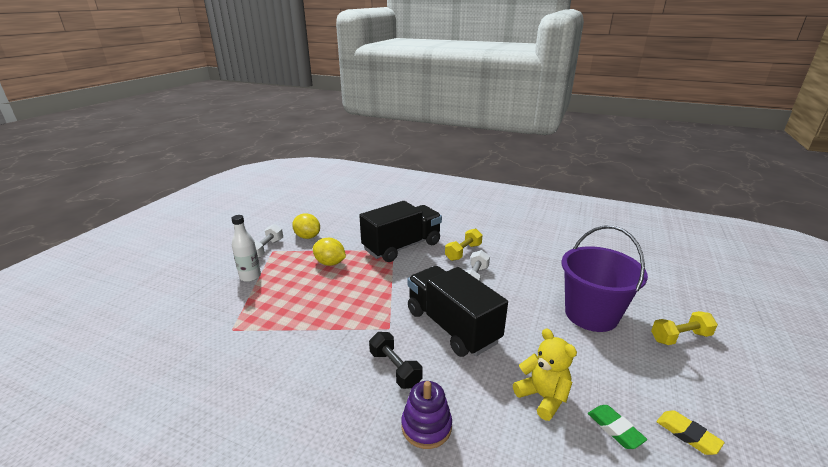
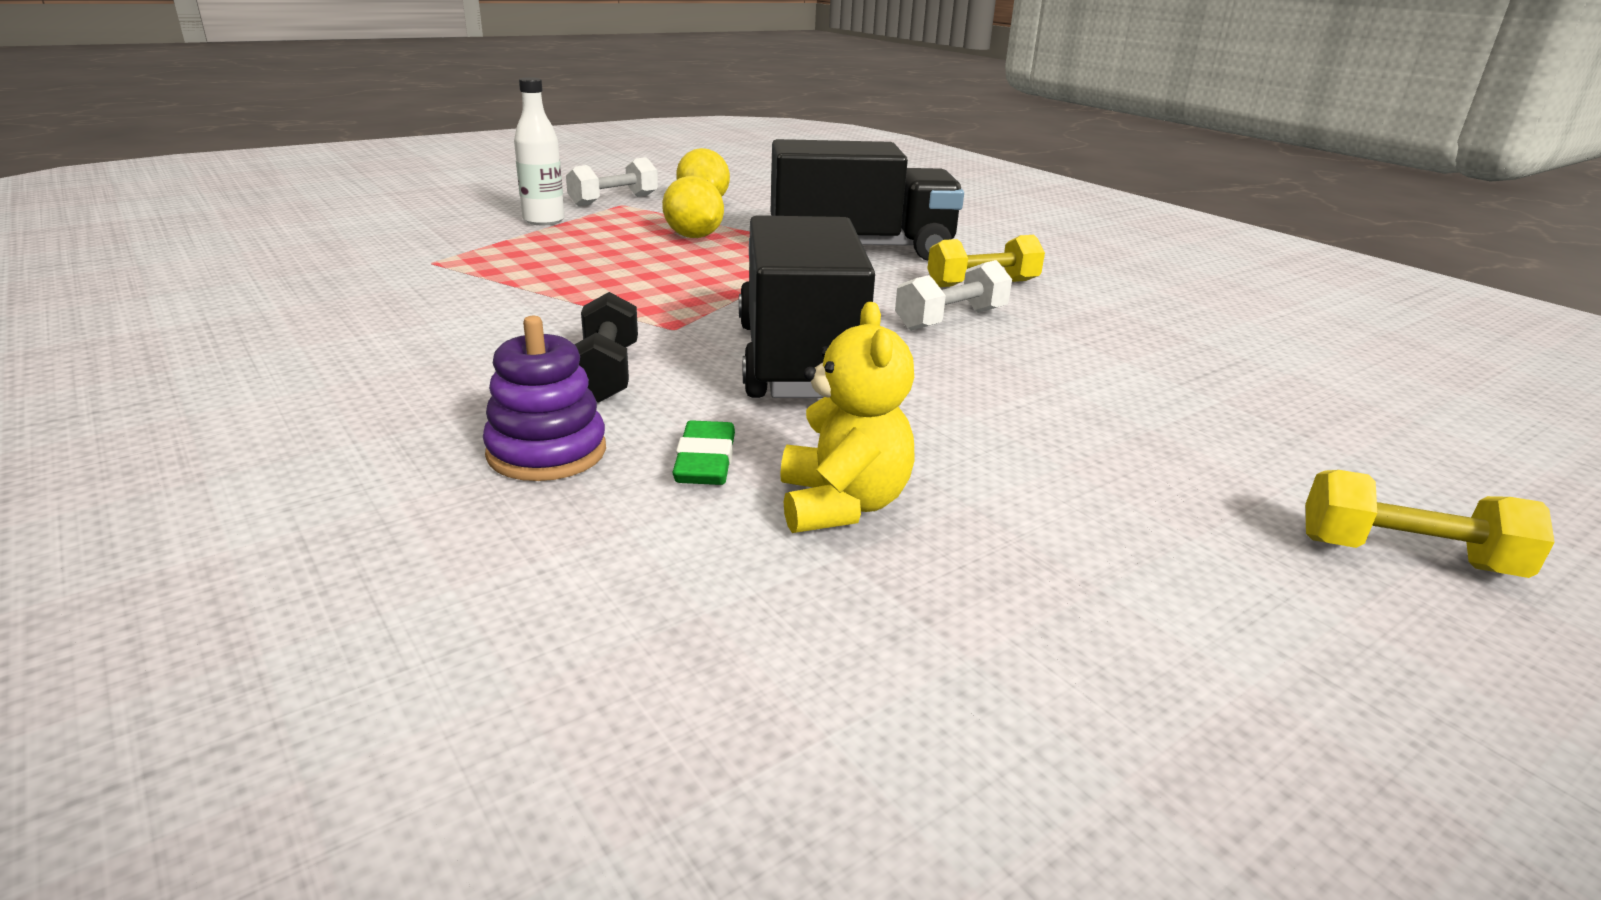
camera: 30 degrees right, 0 degrees up
(591, 314) = (1172, 442): purple bucket -> none
(615, 429) = (945, 611): green eraser -> green eraser (705, 461)
(687, 435) = (1146, 705): yellow eraser -> none

